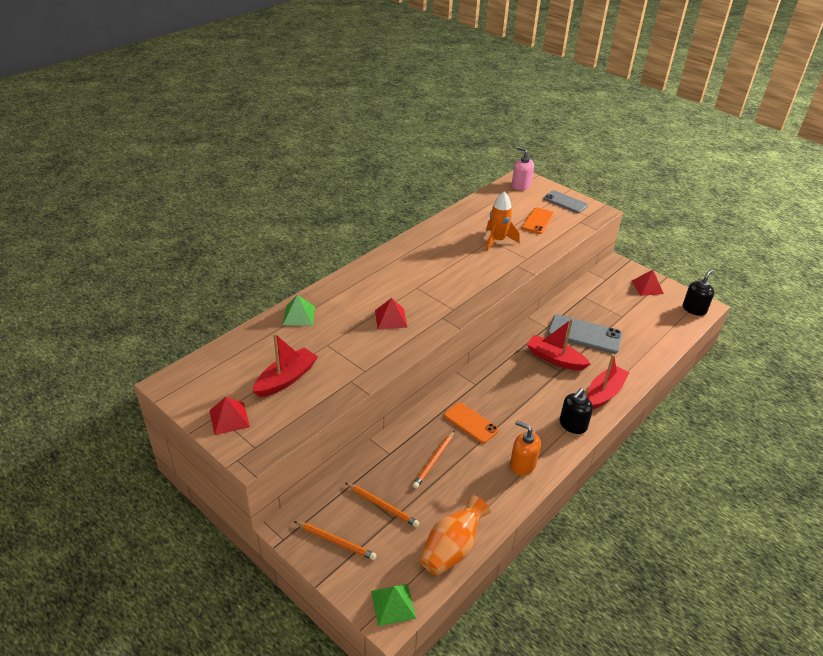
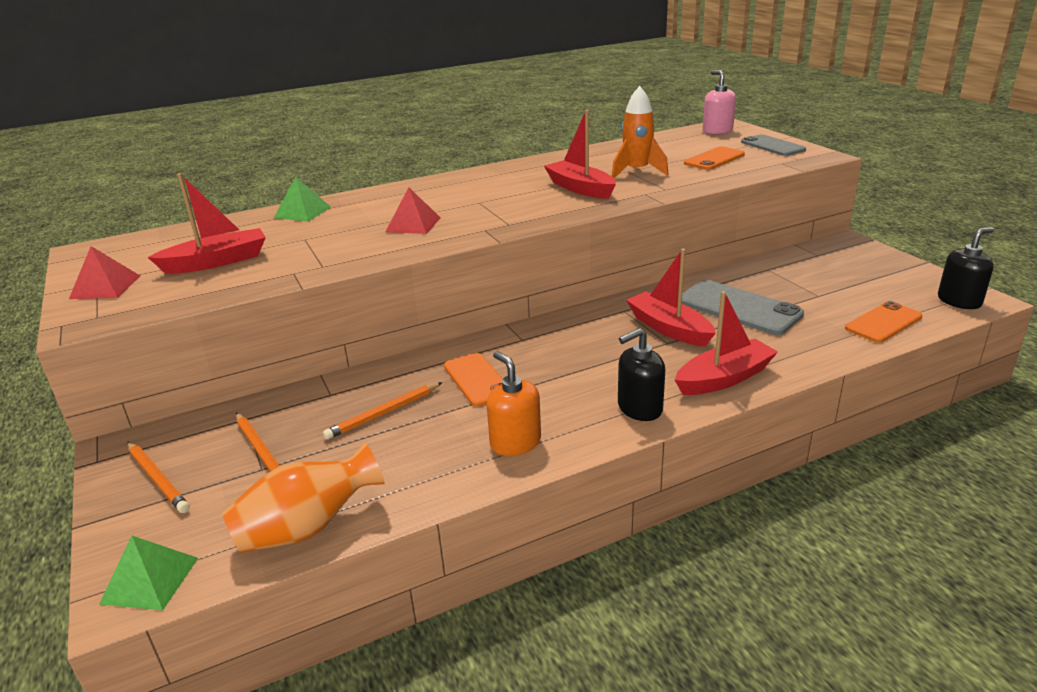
camera: 25 degrees right, 10 degrees down
(473, 264) = (580, 188): none -> red boat
(647, 287) = (884, 269): red pyramid -> none
(664, 333) = (883, 322): none -> orange phone

